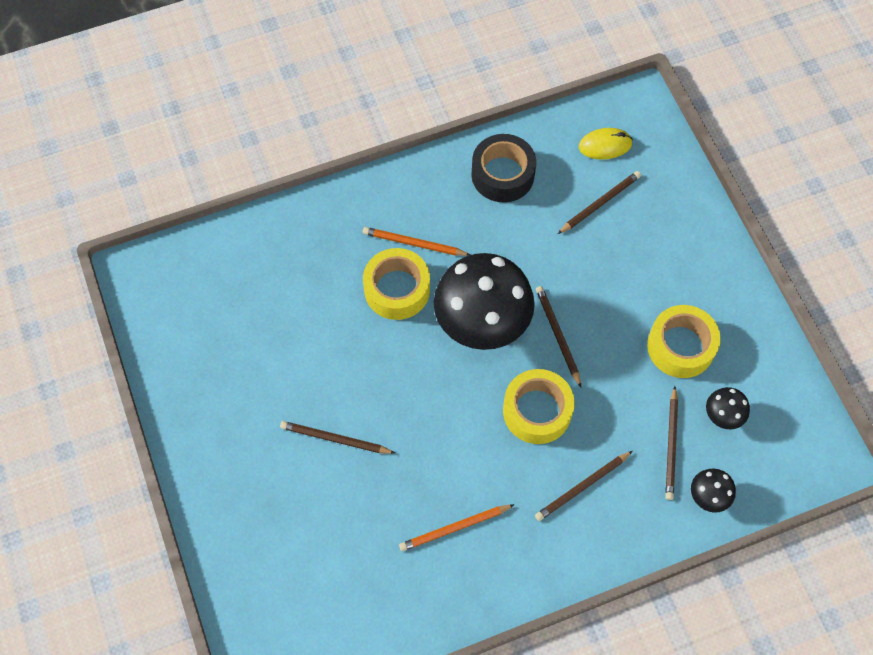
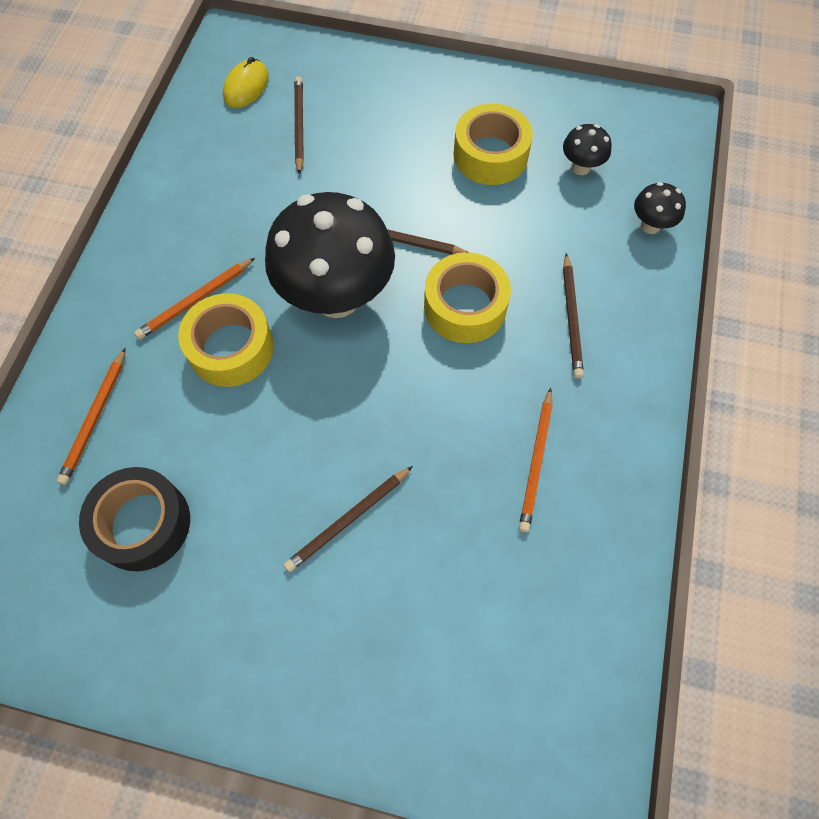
camera: 55 degrees left, 0 degrees up
(296, 250) = (95, 418): none -> orange pencil
(502, 174) = (196, 180): black tape -> black tape (143, 524)
(671, 445) = (581, 221): brown pencil -> none

